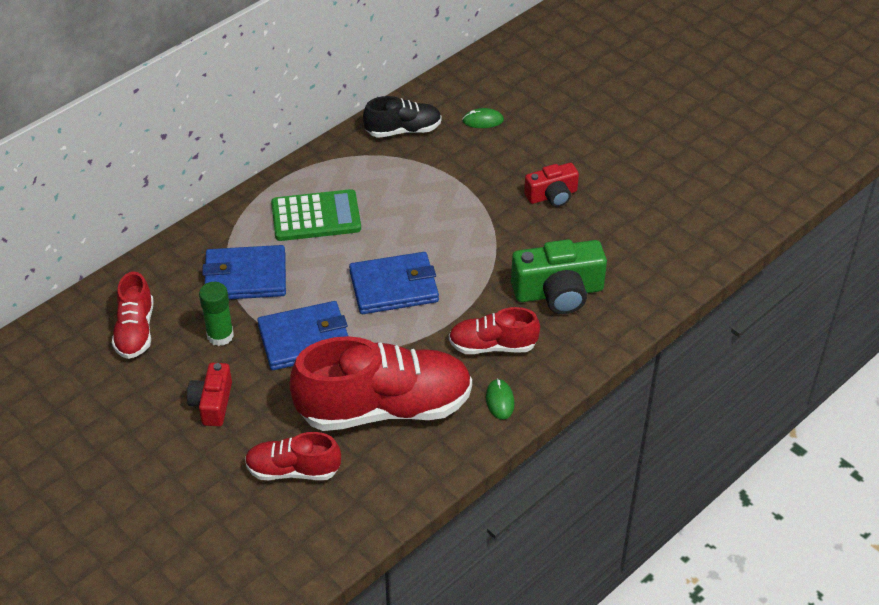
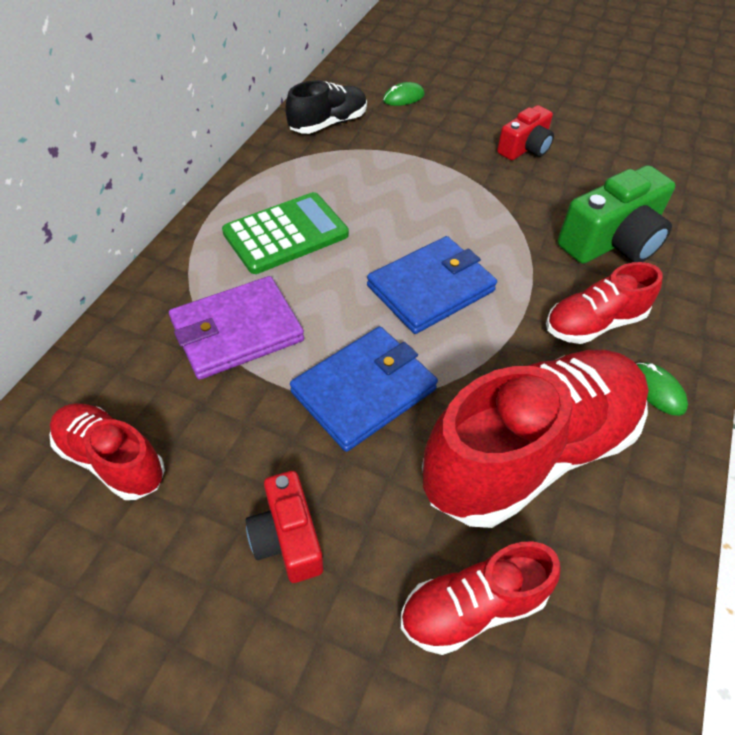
camera: 25 degrees left, 5 degrees up
(135, 331) = (112, 460): red shoe -> red shoe turned 150 degrees clockwise
(220, 336) = (244, 425): green glue stick -> none
(245, 276) = (237, 331): blue wallet -> purple wallet

